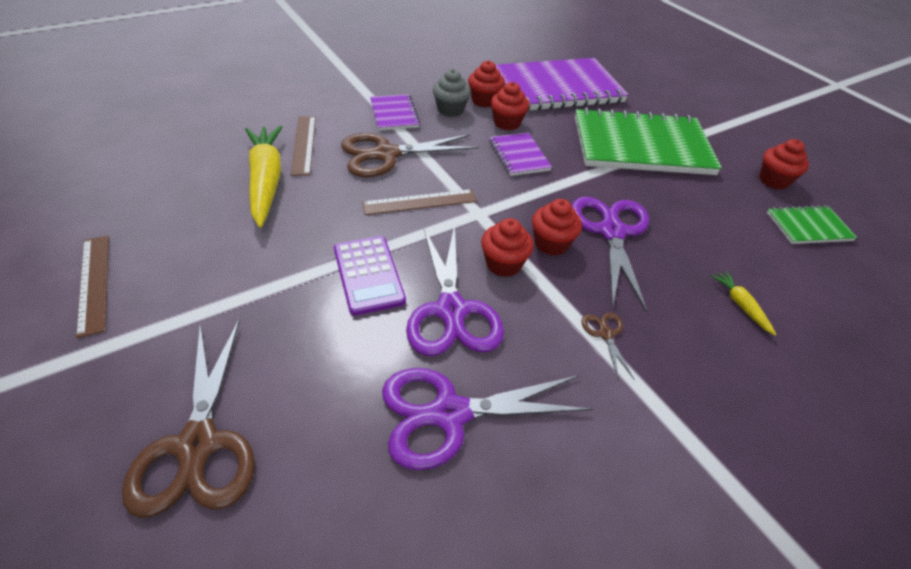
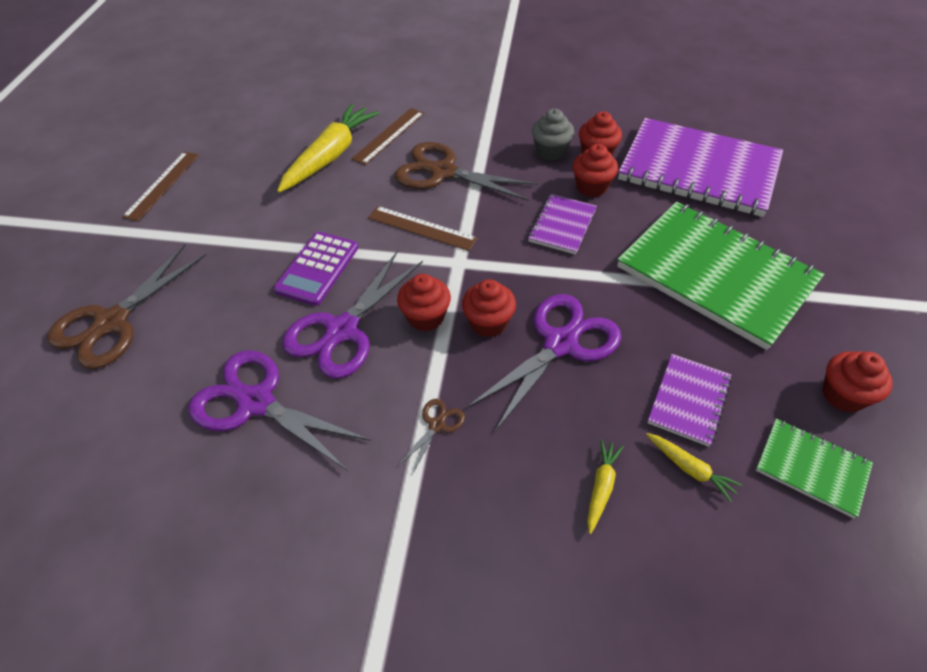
camera: 45 degrees right, 5 degrees up
(394, 114) = (493, 135): purple notebook -> purple notebook (688, 400)
(764, 263) = (690, 469): none -> yellow carrot

